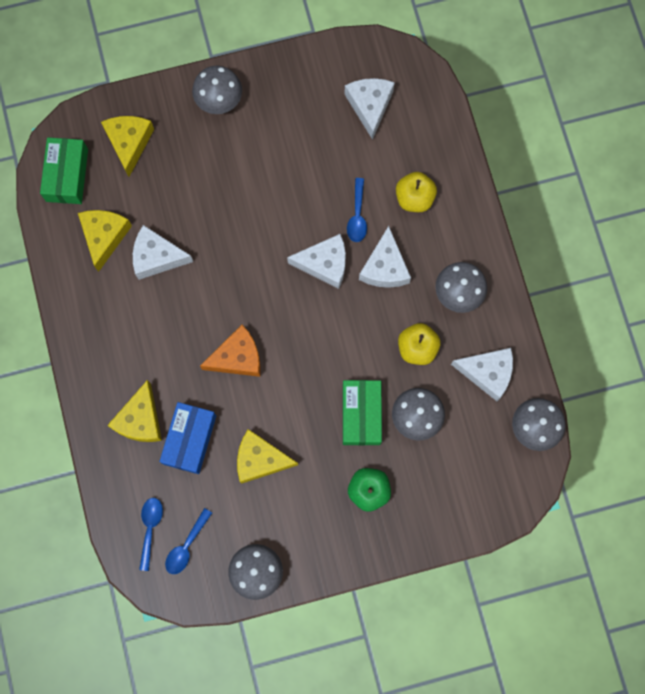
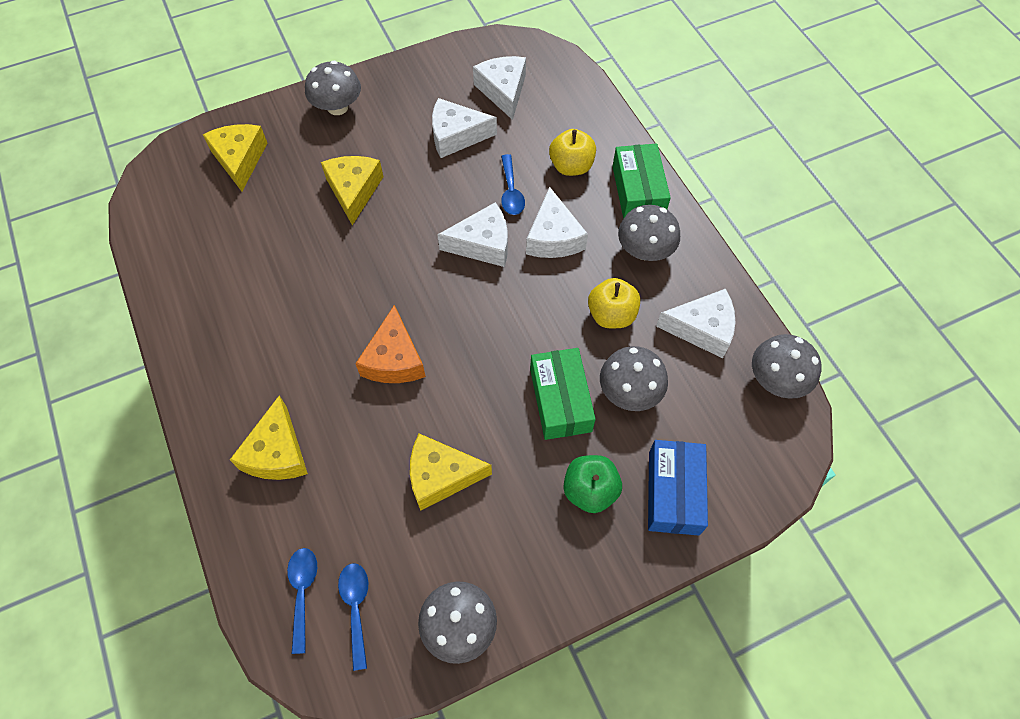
camera: 10 degrees left, 15 degrees down
(67, 175) = (169, 200): green box -> green box (638, 191)
(104, 236) = (217, 254): yellow cheese -> yellow cheese (354, 191)
(157, 257) = (282, 266): white cheese -> white cheese (456, 136)
(186, 546) = (356, 608): blue spoon -> blue spoon turned 150 degrees clockwise
(189, 439) = (345, 466): blue box -> blue box (673, 492)
(237, 357) = (394, 359): orange cheese -> orange cheese turned 120 degrees clockwise

